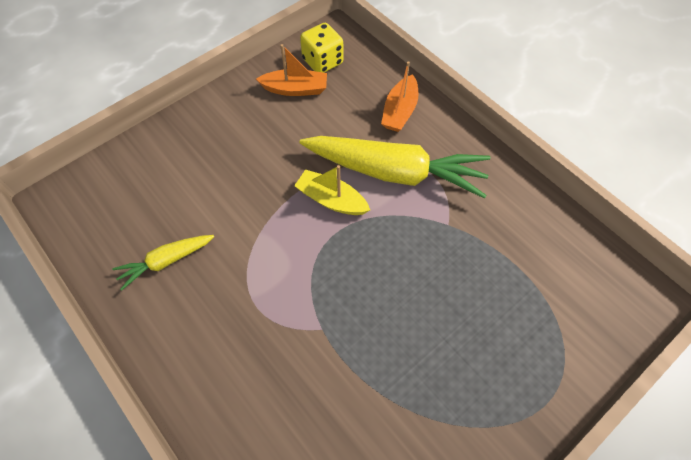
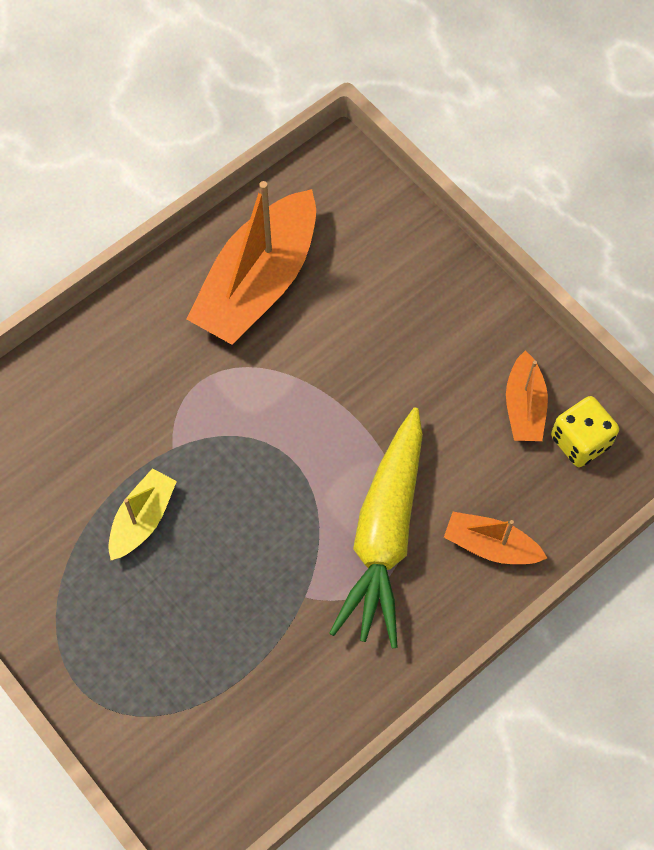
camera: 90 degrees right, 5 degrees up
(165, 261) = (258, 283): yellow carrot -> orange boat
(331, 200) = (341, 456): yellow boat -> yellow boat (142, 519)

